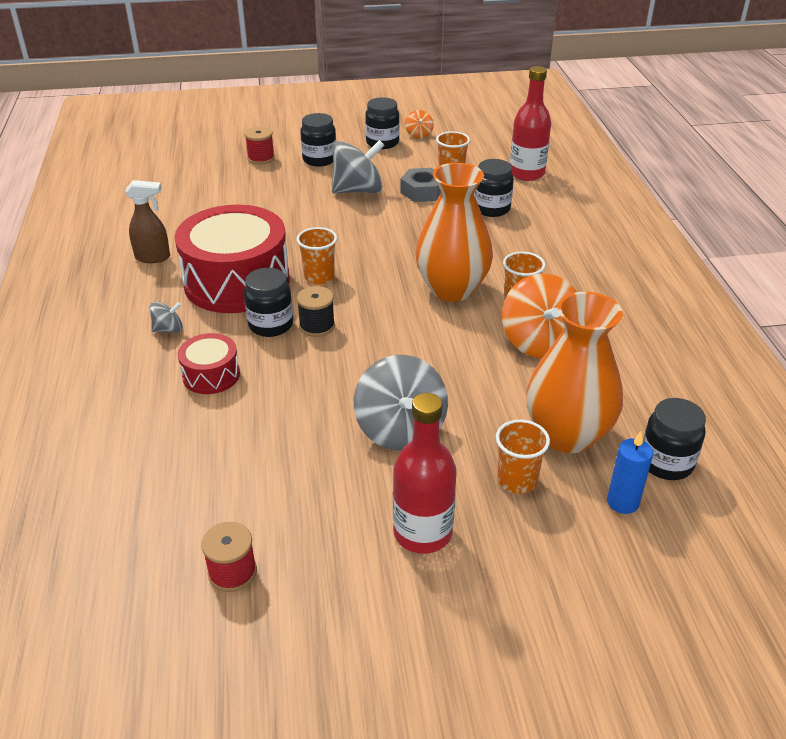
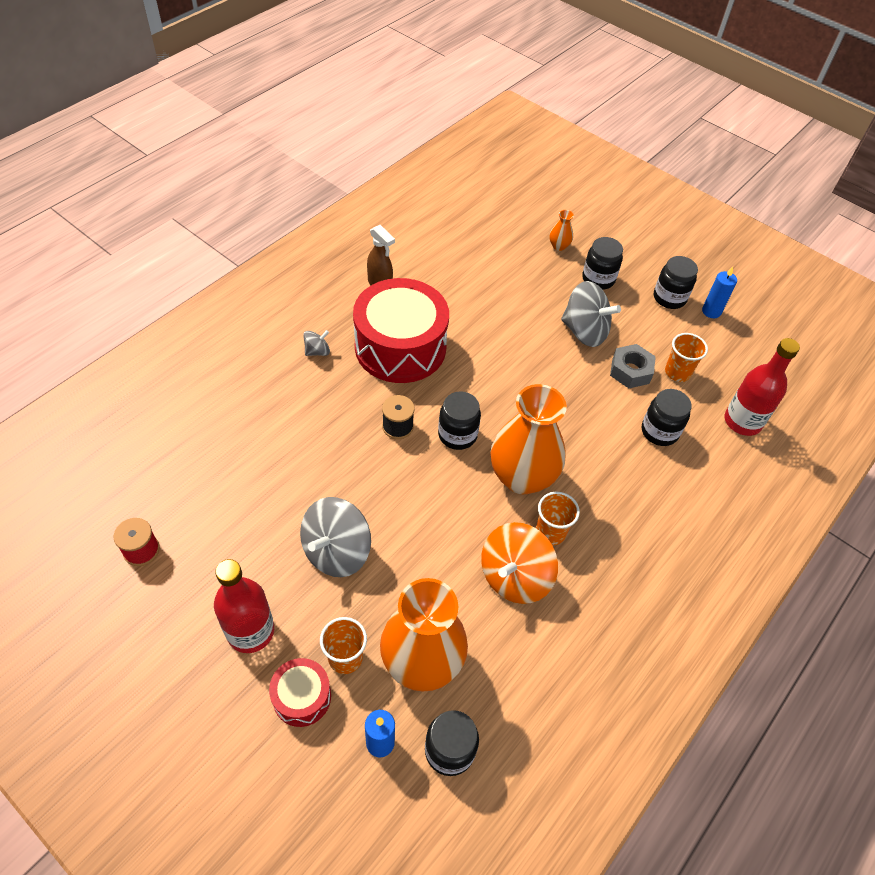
camera: 45 degrees right, 15 degrees up
(168, 329) = (317, 351): grey spinning top -> grey spinning top turned 60 degrees counterclockwise
(211, 375) = (295, 408): red drum -> red drum (302, 697)
(261, 158) = (559, 246): red spool -> orange vase
(271, 325) = (374, 400): black jar -> black jar (457, 435)
(319, 277) = (453, 387): orange cup -> none
(419, 135) = (711, 311): orange spinning top -> blue candle

